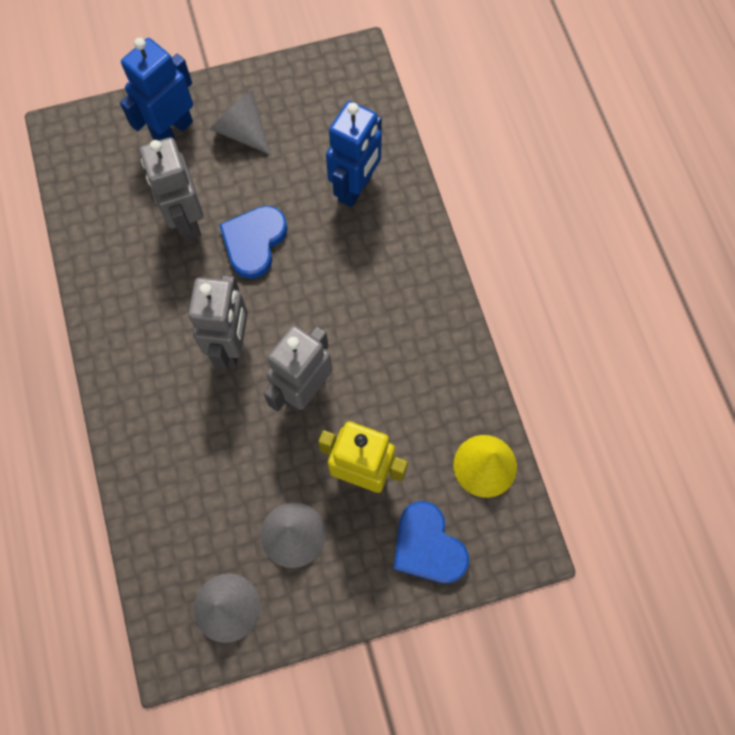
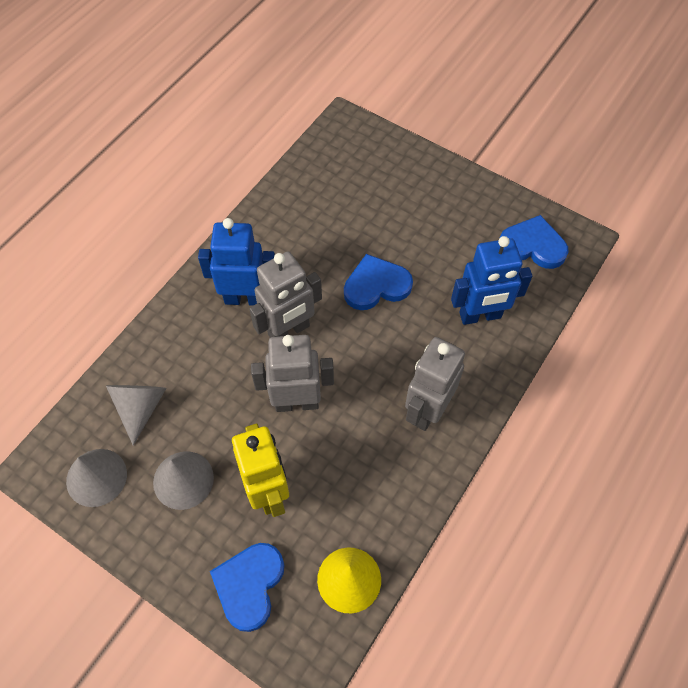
camera: 50 degrees right, 10 degrees down
(172, 130) = (407, 177): blue robot -> blue robot (245, 298)
(187, 220) = (352, 235): grey robot -> grey robot (427, 410)
(242, 131) = (449, 216): grey cone -> grey cone (140, 407)
(330, 95) = (532, 245): none -> blue heart

